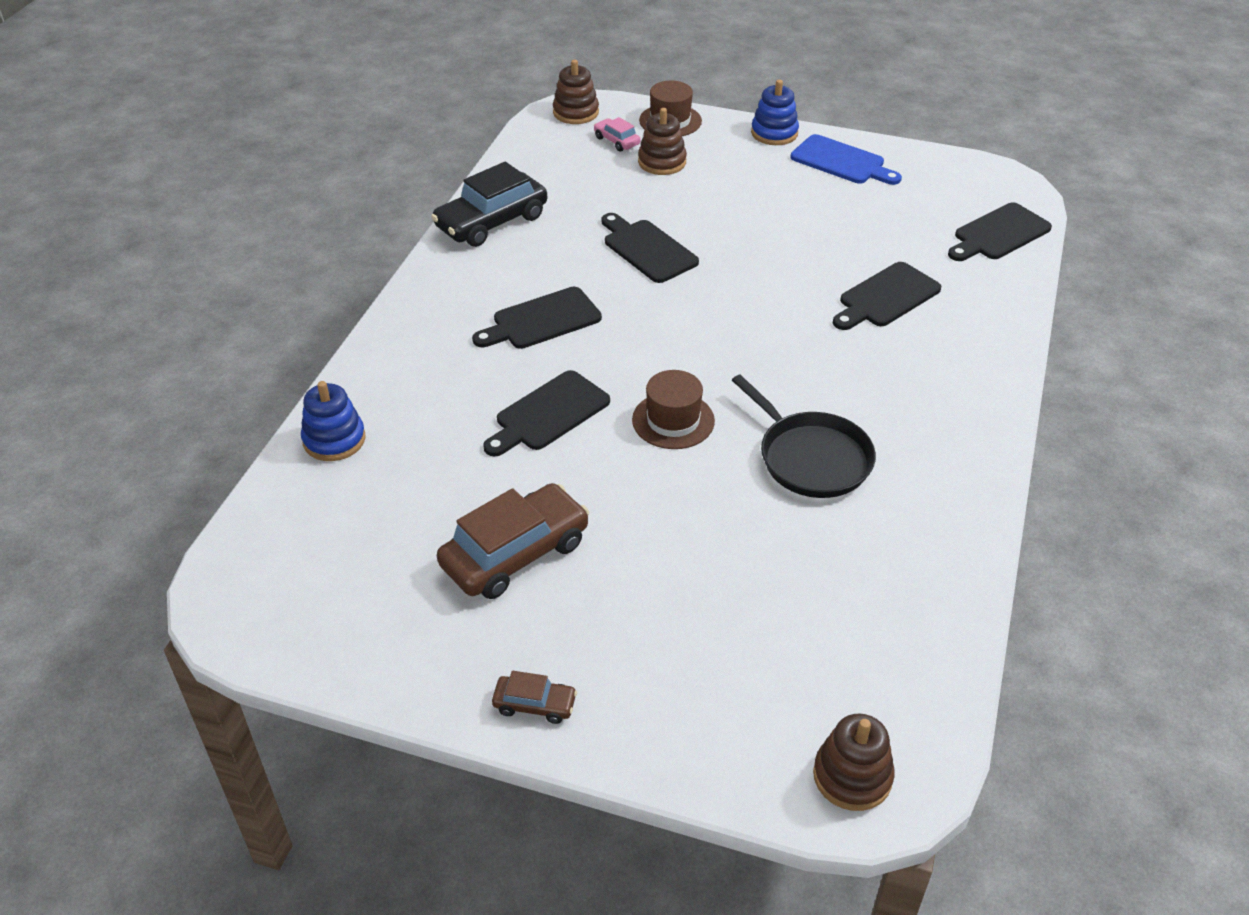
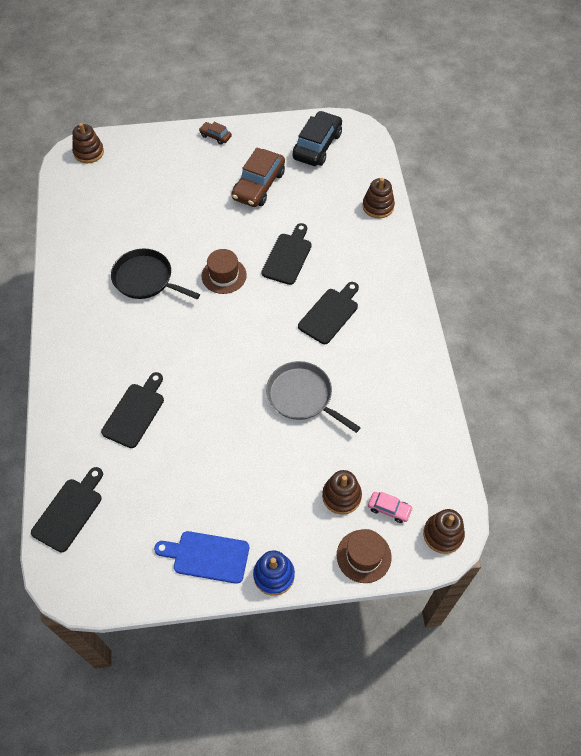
camera: 155 degrees right, 15 degrees up
(334, 440) = (378, 206): blue stacking toy -> brown stacking toy
(491, 222) = (415, 382): black car -> black car (317, 146)
(534, 704) = (215, 136): brown car -> brown car turned 45 degrees clockwise
(647, 249) = (302, 396): black cutting board -> grey pan

